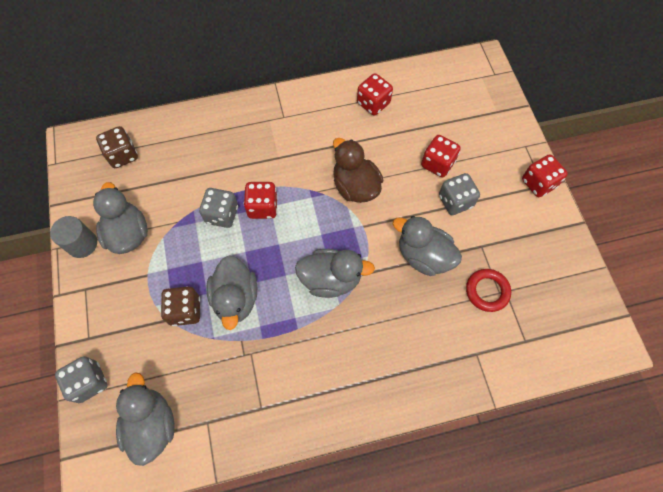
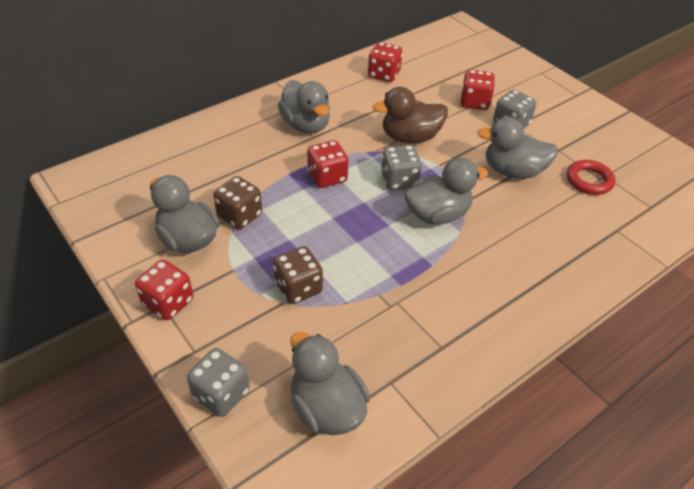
camera: 25 degrees left, 20 degrees down
(82, 244) = (135, 265): grey cylinder -> none
(122, 155) = (141, 175): brown dice -> brown dice (239, 215)
(222, 214) = (287, 194): grey dice -> grey dice (399, 180)
(236, 298) = (349, 260): grey duck -> grey duck (306, 125)
(355, 186) = (410, 137): brown duck -> brown duck turned 45 degrees counterclockwise
(538, 183) = (571, 94): red dice -> red dice (168, 302)

